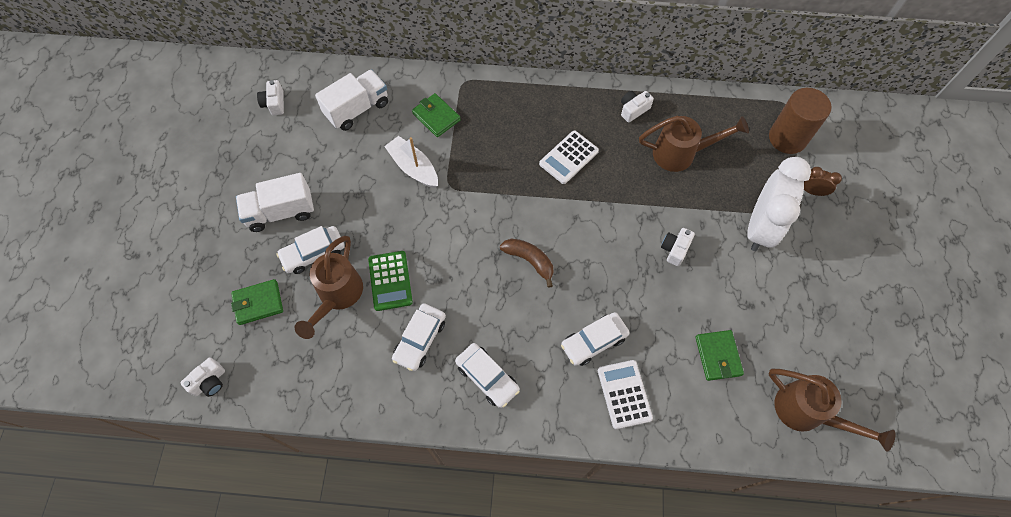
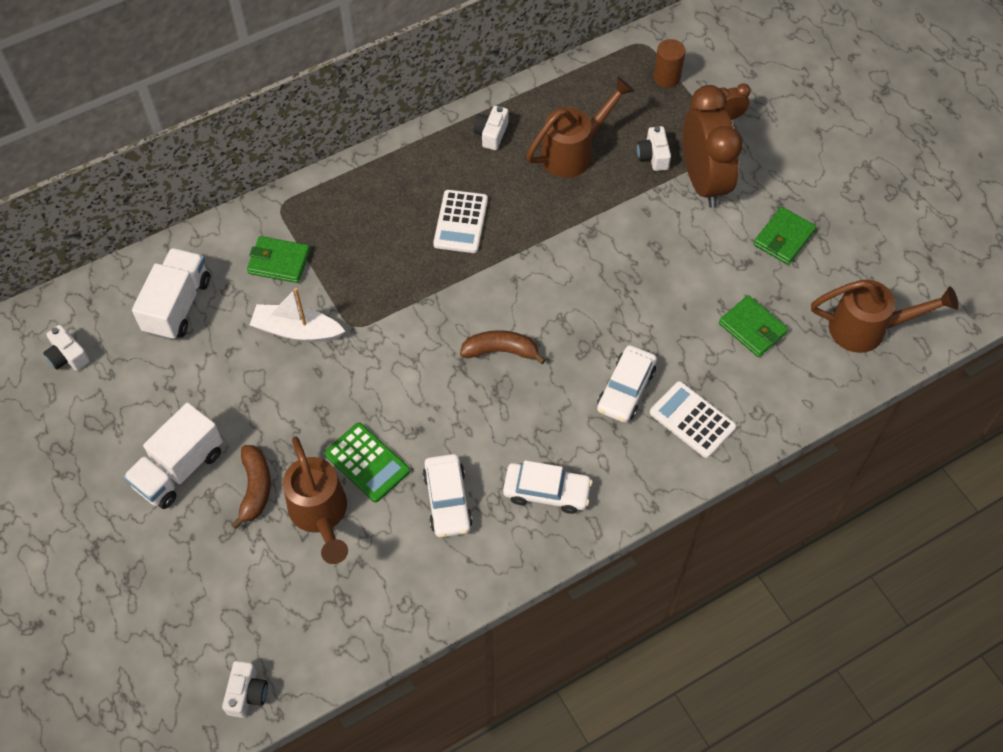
camera: 35 degrees left, 5 degrees down
(258, 303) = (235, 579): green wallet -> green wallet (783, 238)
(313, 253) = (255, 488): white car -> brown banana
(675, 249) = (638, 251): white camera -> white camera (653, 156)
(760, 227) = (703, 181): white clock -> brown clock
(787, 138) = (666, 77): brown cylinder -> brown cylinder, size x0.59

